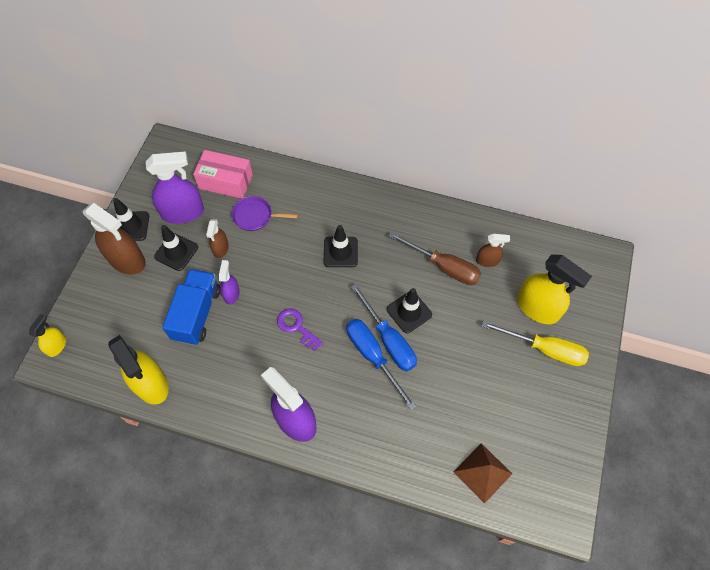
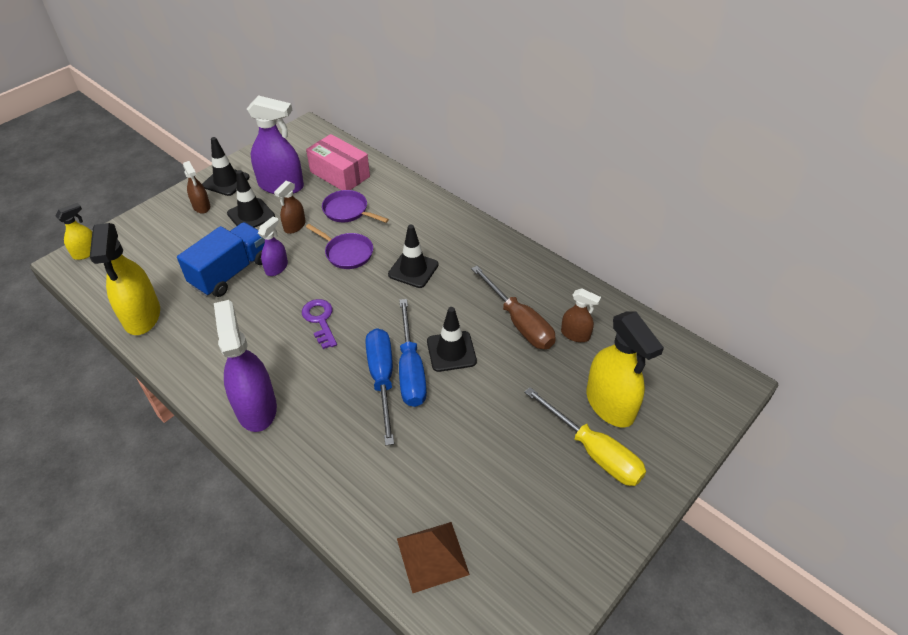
camera: 25 degrees right, 15 degrees down
(127, 260) = (201, 206): brown spray bottle -> brown spray bottle, size x0.53
(279, 257) = (347, 253): none -> purple pan

